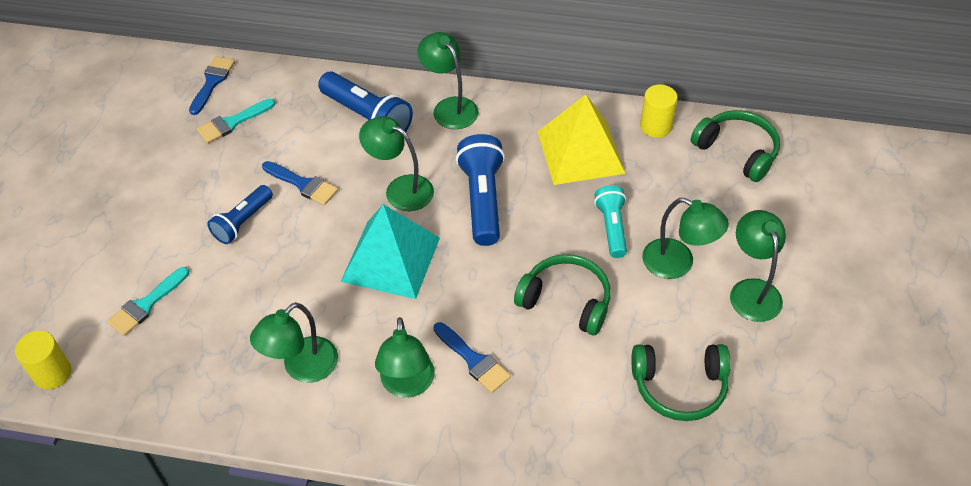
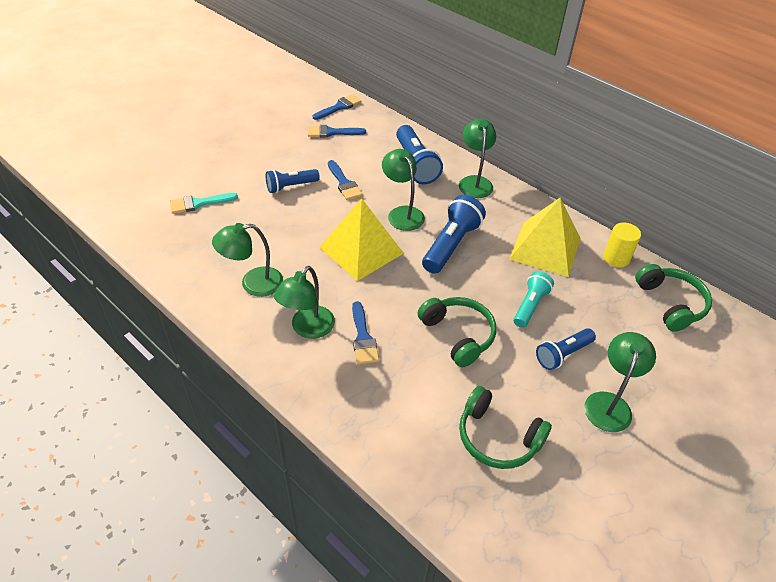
camera: 30 degrees right, 5 degrees down
(52, 373) = (119, 213): yellow cylinder -> none
(232, 123) = (332, 132): turquoise brush -> blue brush
(391, 259) = (361, 250): turquoise pyramid -> yellow pyramid
(678, 264) = (563, 354): green lamp -> blue flashlight

